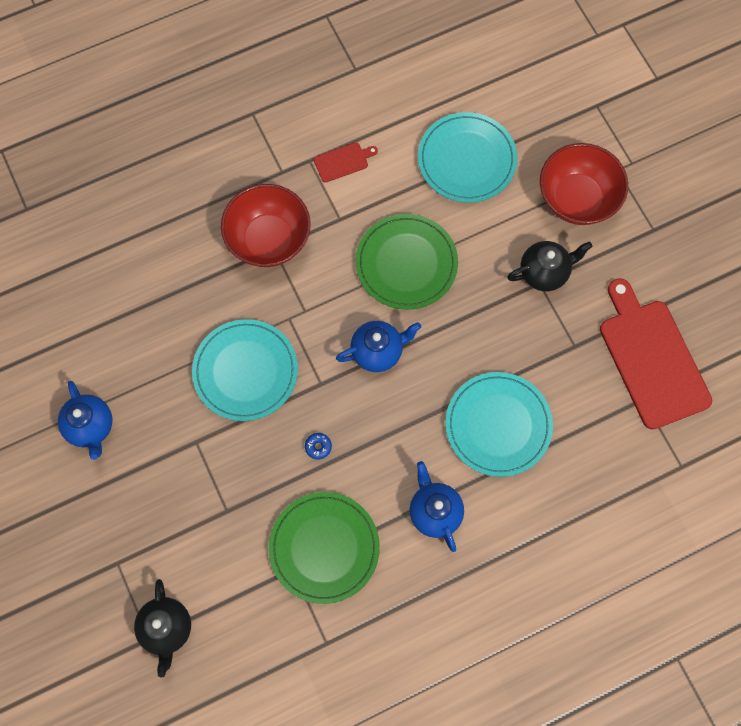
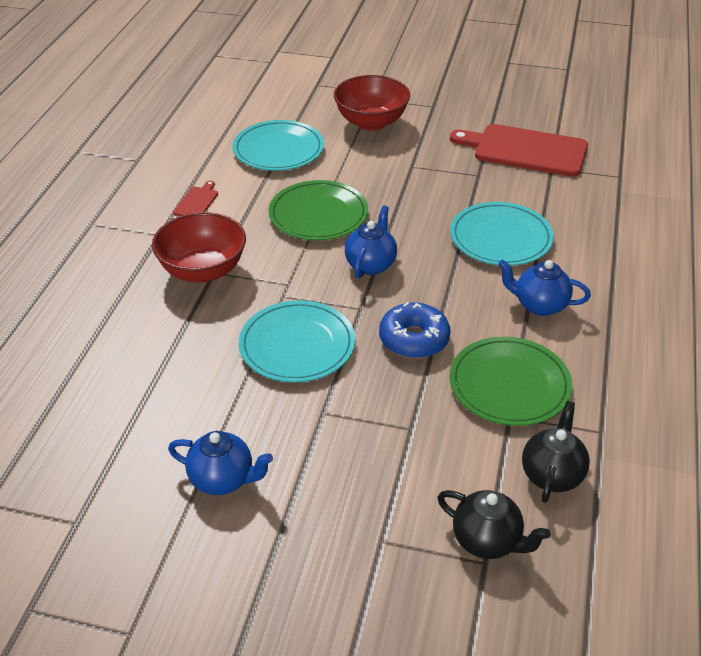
camera: 50 degrees left, 30 degrees down
(318, 447) = (414, 339): blue donut -> blue donut, size x2.45
(544, 273) = (407, 160): black teapot -> black teapot (552, 474)

